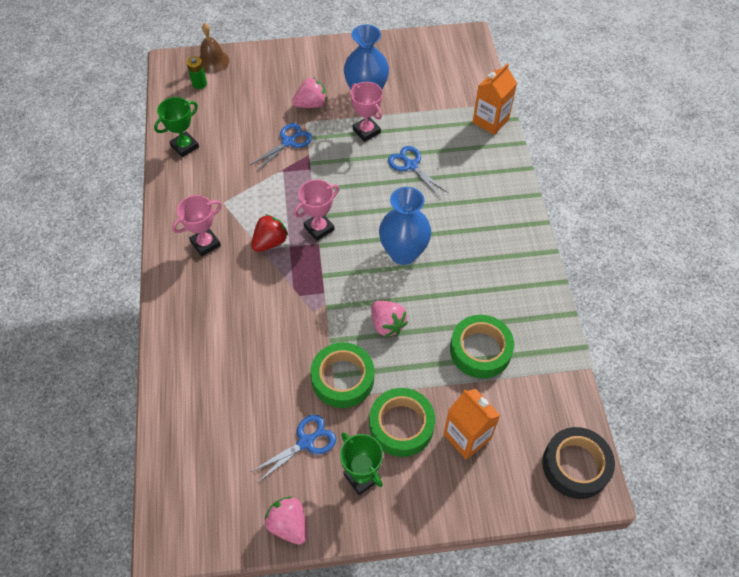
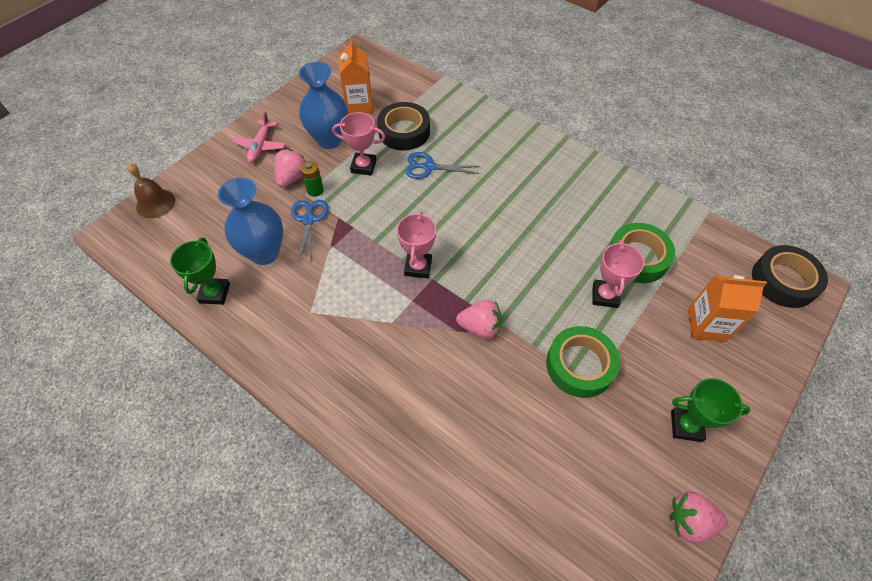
camera: 45 degrees left, 0 degrees up
(199, 83) = (164, 230): green battery -> green battery (315, 190)
(205, 244) = (337, 359): pink trophy -> pink trophy (605, 295)
(270, 242) = (392, 310): red strawberry -> none
(306, 442) = (617, 441): blue scissors -> none
(316, 66) = (260, 146): none -> pink plane
(387, 324) = (558, 295): pink strawberry -> pink strawberry (480, 327)
(401, 425) = (660, 359): green tape -> none
(403, 253) = (503, 234): blue vase -> blue vase (264, 252)
(425, 126) = (404, 131): none -> black tape
(490, 121) = (445, 97): orange carton -> orange carton (359, 105)

